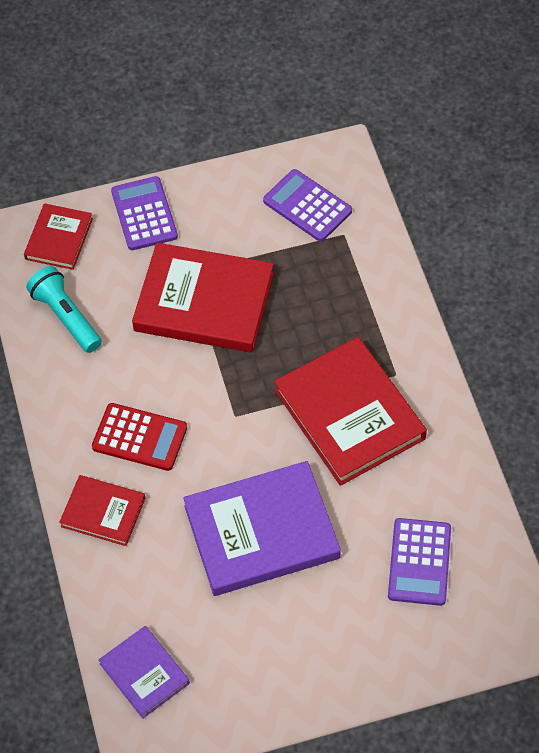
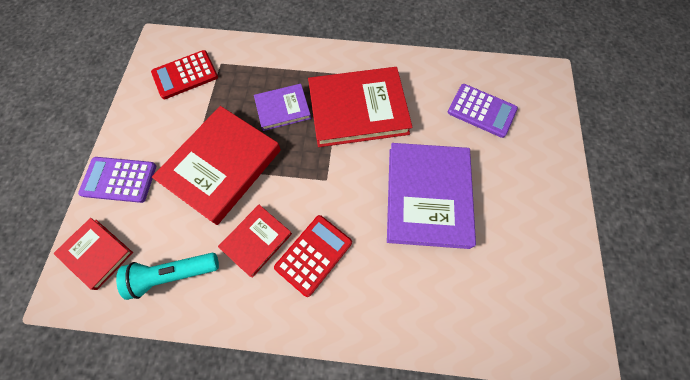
camera: 70 degrees left, 10 degrees up
(103, 512) = (368, 309): red book -> red book (256, 240)
(144, 673) = (522, 327): purple book -> purple book (283, 109)
(307, 206) = (185, 75): purple calculator -> red calculator

